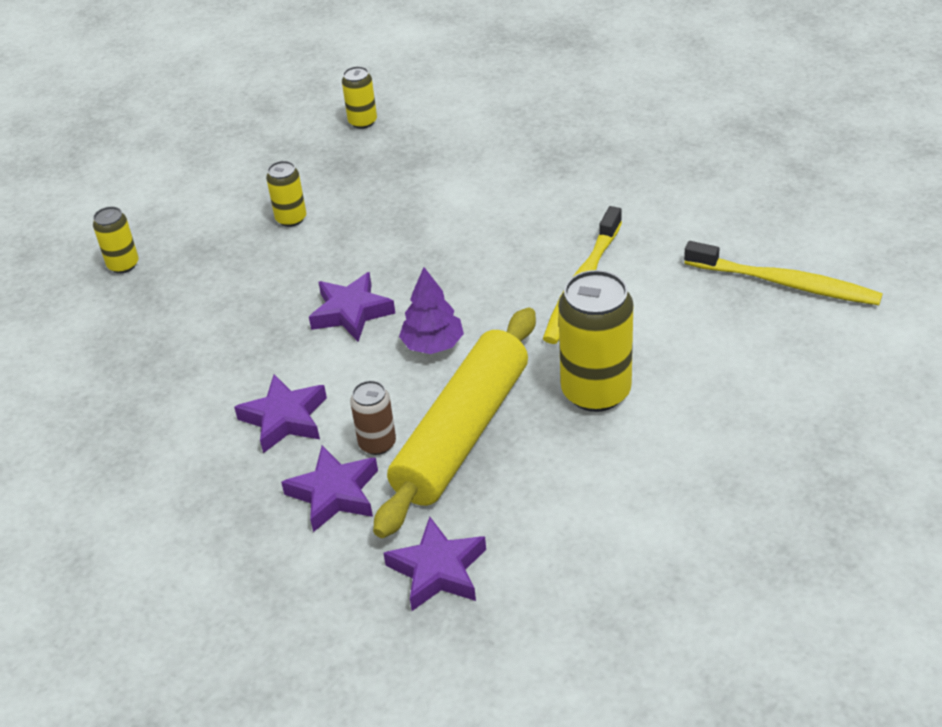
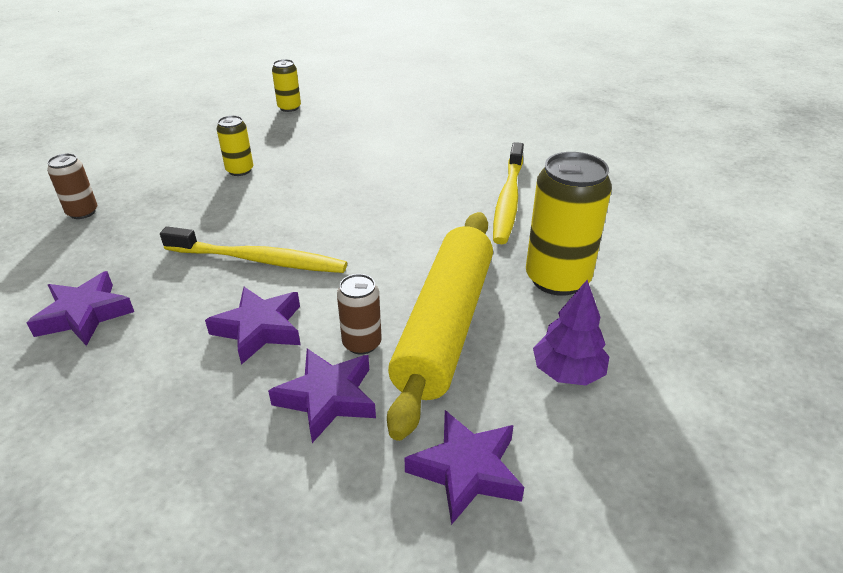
camera: 15 degrees left, 5 degrees down
(123, 265) = (82, 212): yellow can -> brown can
(351, 312) = (309, 234): purple star -> purple star (85, 314)
(433, 345) = (392, 253): purple tree -> purple tree (567, 372)
(785, 283) = (672, 188): yellow toothbrush -> yellow toothbrush (259, 260)

